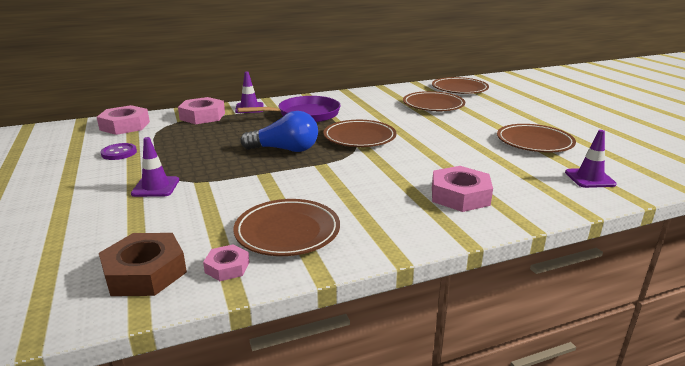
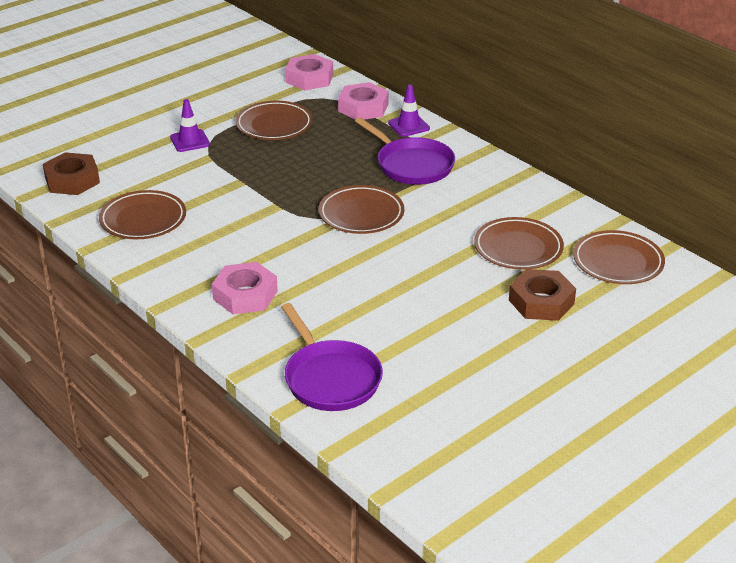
camera: 70 degrees right, 10 degrees up
(119, 153) = (246, 100): purple button -> none
(227, 267) = (88, 208): pink nut -> none
(285, 150) = (301, 178): blue light bulb -> none
(496, 109) = (541, 302): none -> brown nut
(534, 142) = (423, 338): brown plate -> brown plate (274, 125)
(589, 178) = (330, 378): purple traffic cone -> purple pan

